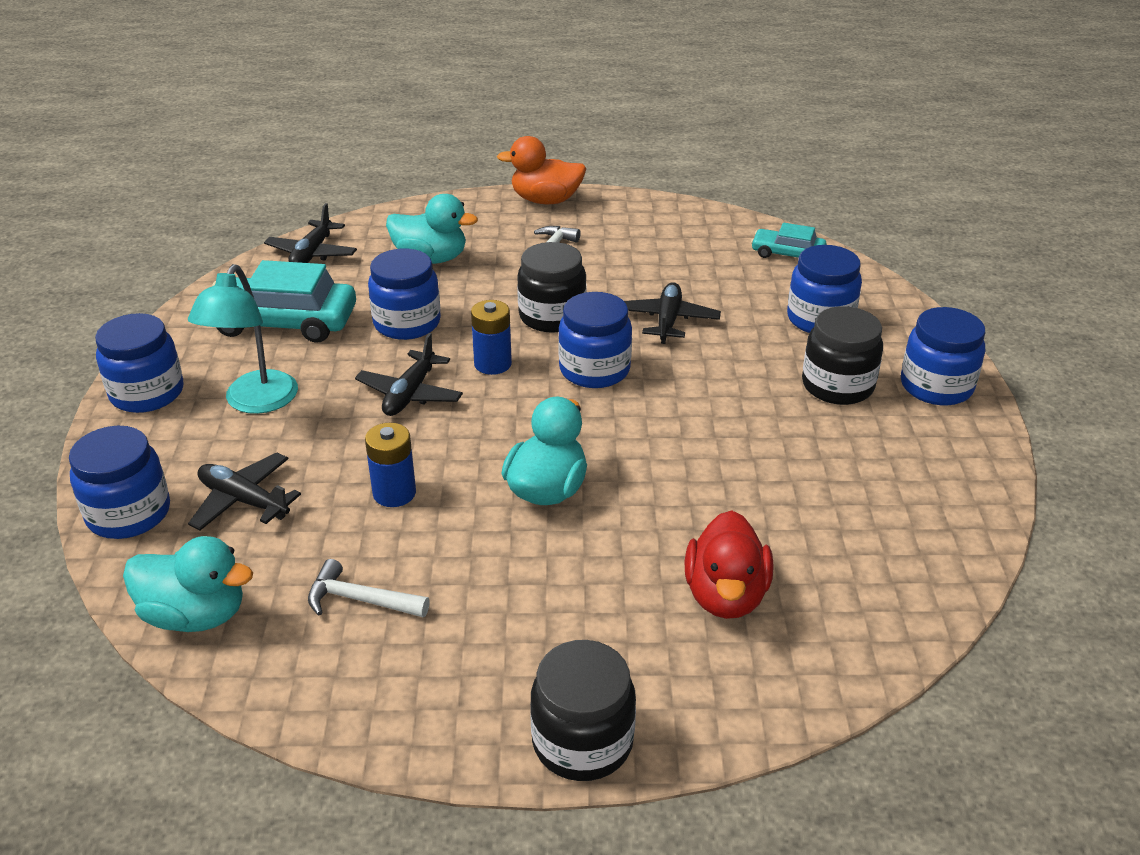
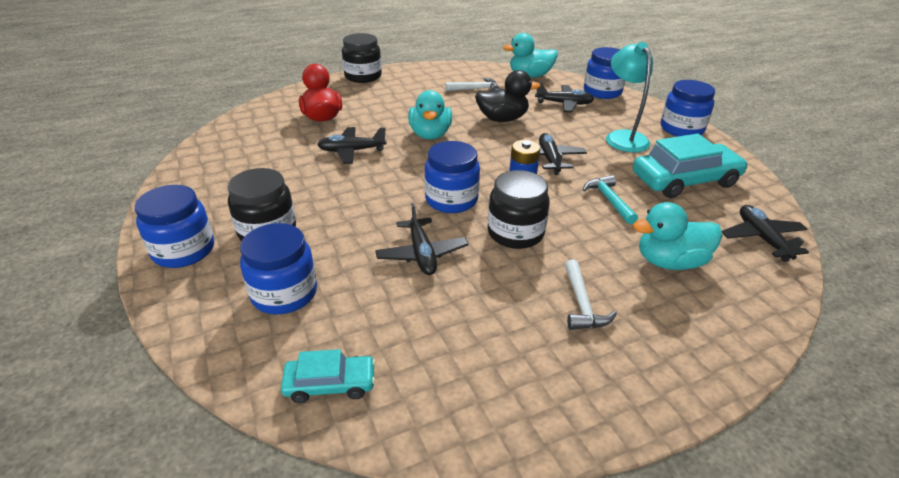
camera: 155 degrees right, 0 degrees up
(394, 493) = (502, 119): blue battery -> black duck
(407, 323) = (609, 200): blue jar -> turquoise hammer
(546, 200) = (666, 390): orange duck -> none
(695, 488) = (352, 151): none -> black plane

